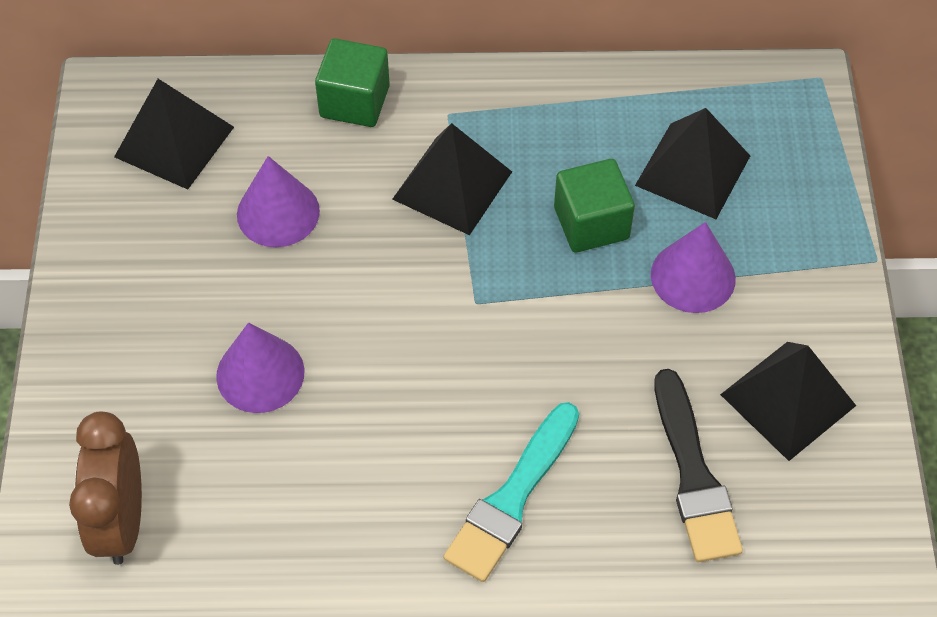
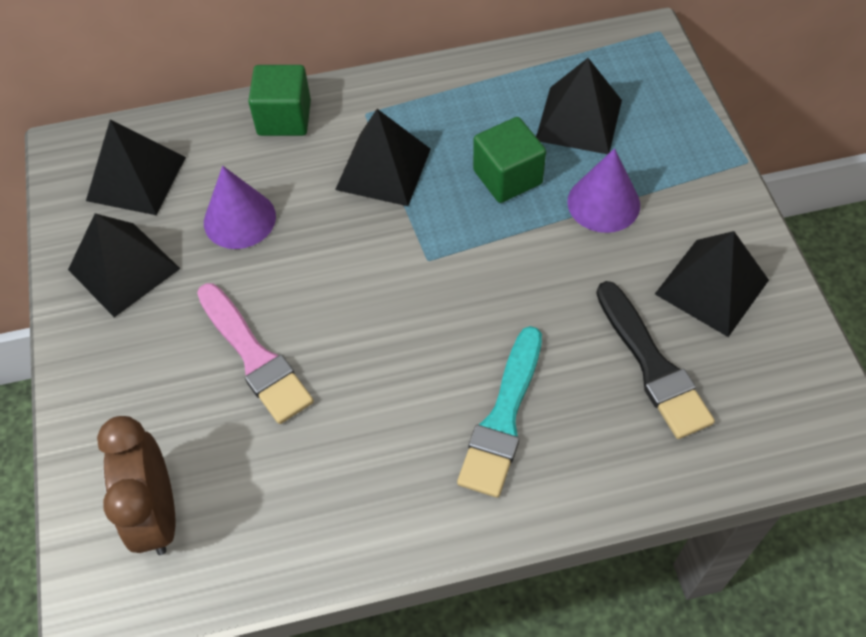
camera: 10 degrees left, 0 degrees up
(140, 244) = (124, 269): none -> black pyramid
(260, 373) = (255, 357): purple cone -> pink brush

